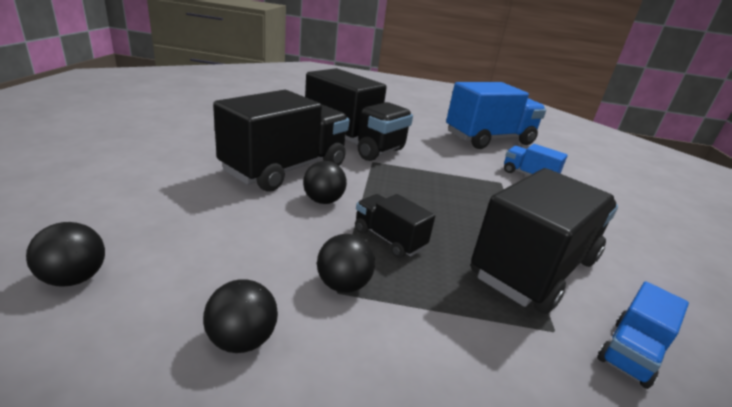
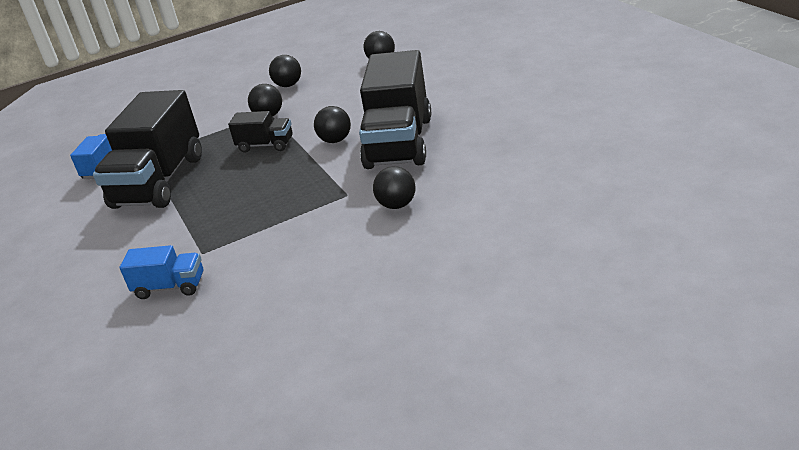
camera: 155 degrees right, 5 degrees up
(353, 142) = (397, 205): black truck -> black ball
(489, 139) = (245, 343): blue truck -> none

